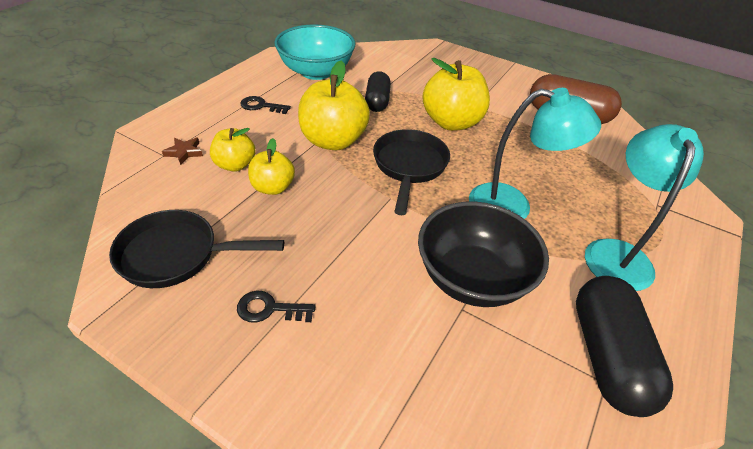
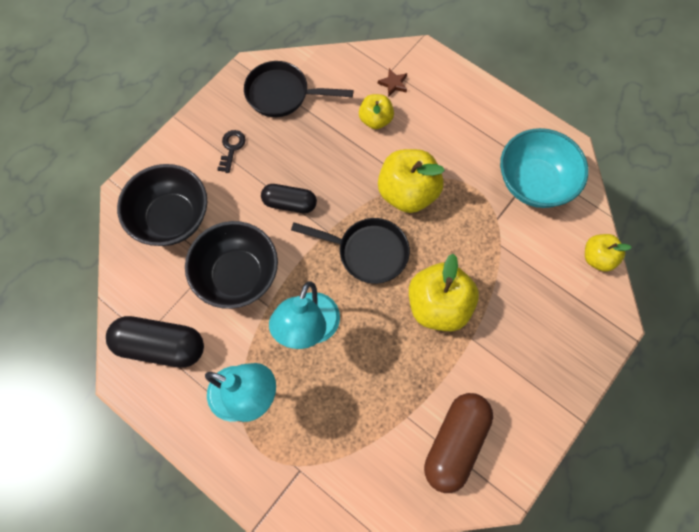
camera: 100 degrees right, 25 degrees up
(177, 255) = (282, 94): black pan -> black pan turned 90 degrees counterclockwise
(261, 106) = (464, 134): black key -> none
(273, 187) = (346, 147): yellow apple -> yellow apple (597, 258)
(377, 101) = (476, 238): black capsule -> black capsule (289, 203)
(404, 377) = (172, 218): none -> black bowl

